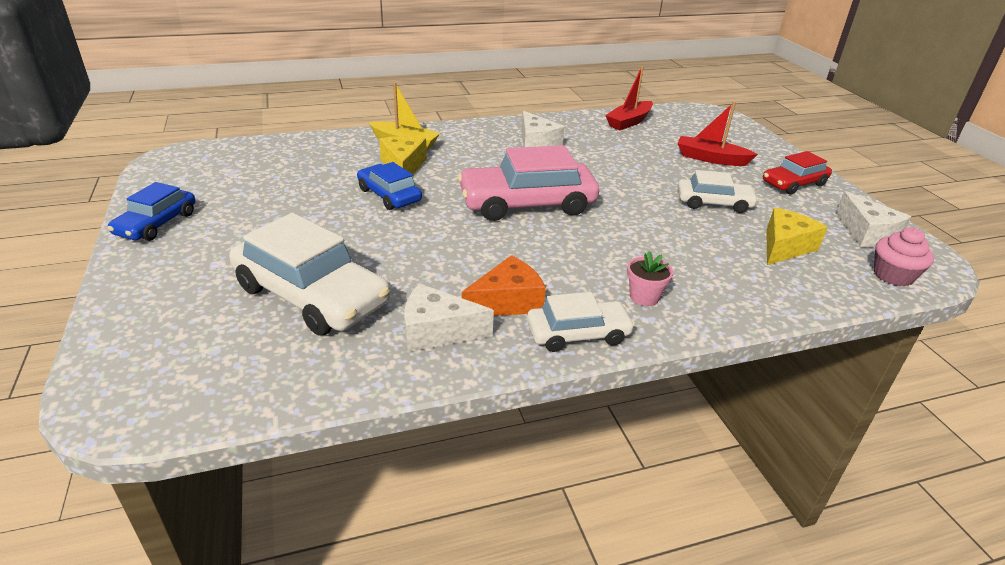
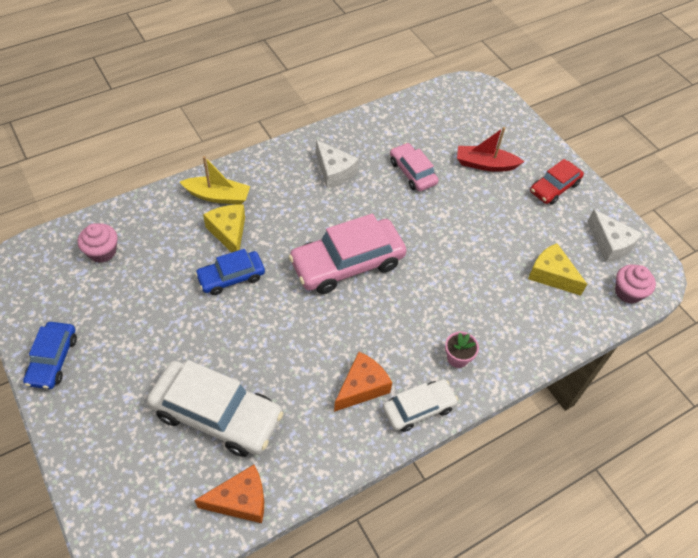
camera: 15 degrees left, 20 degrees up
(264, 161) = (102, 251): none -> pink cupcake
(295, 379) = (240, 500): none -> orange cheese
(389, 195) = (231, 277): blue car -> blue car turned 60 degrees counterclockwise
(437, 331) = (321, 430): white cheese -> none
(624, 154) = (412, 172): none -> pink car
(629, 122) = (408, 119): red boat -> none
(714, 203) = (494, 229): white car -> none
(784, 247) = (551, 275): yellow cheese -> yellow cheese turned 75 degrees counterclockwise

